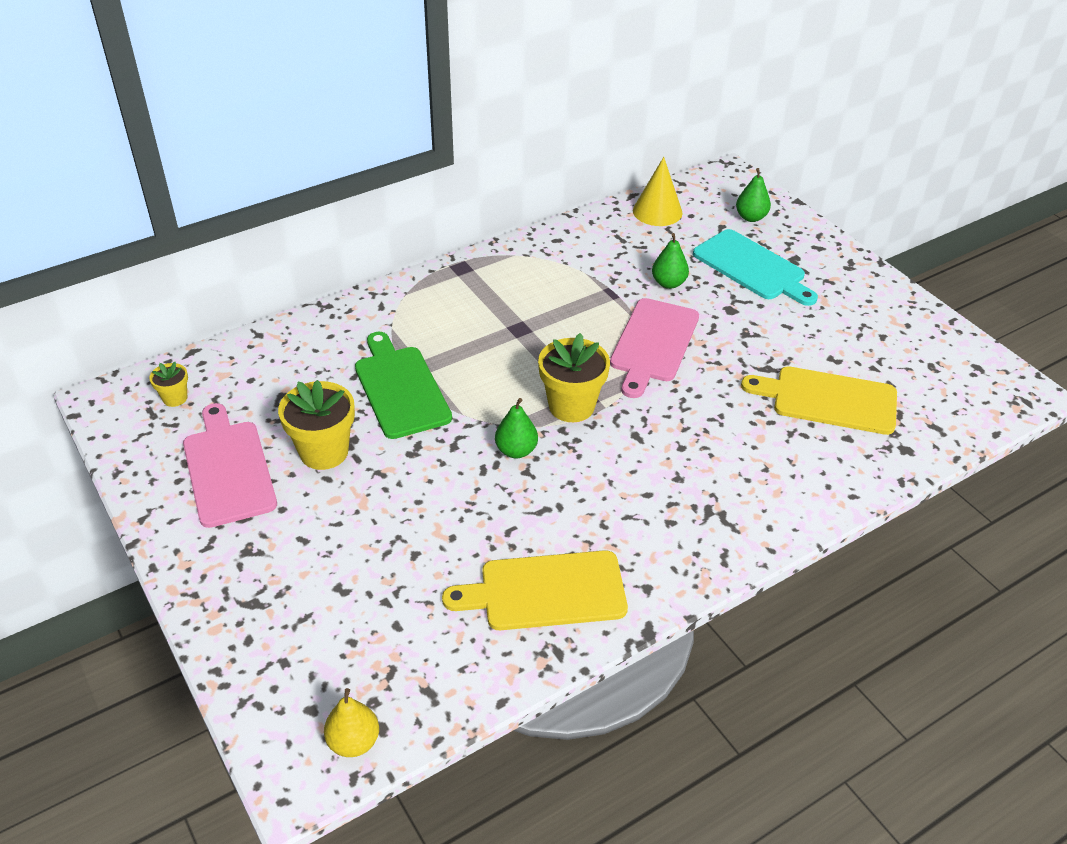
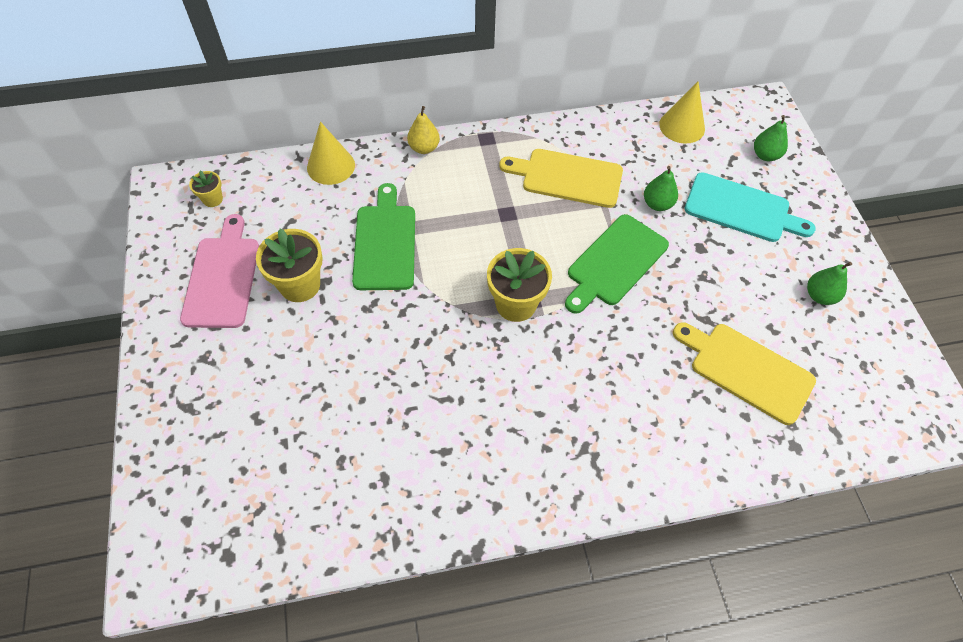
camera: 20 degrees right, 15 degrees up
(300, 333) = (331, 166): none -> yellow cone
(354, 742) = (204, 562): yellow pear -> yellow pear (424, 148)
(516, 450) = (450, 333): green pear -> green pear (819, 296)
(545, 591) = (412, 479): yellow cutting board -> yellow cutting board (567, 177)
(653, 344) = (615, 263): pink cutting board -> green cutting board
(752, 267) = (741, 209): turquoise cutting board -> turquoise cutting board turned 45 degrees counterclockwise

